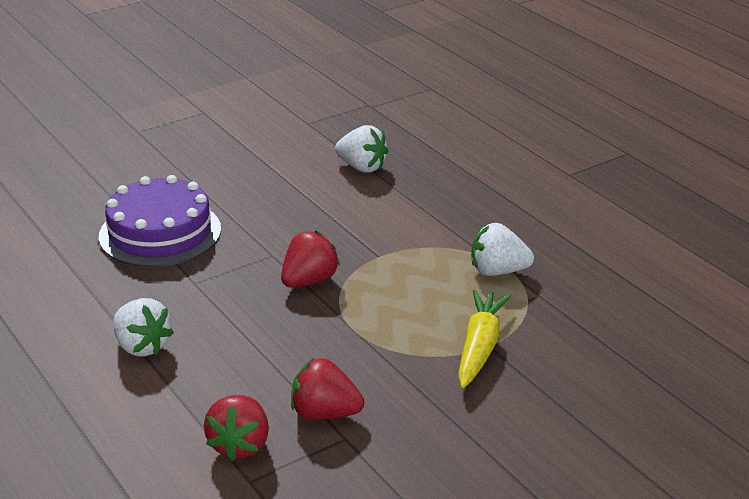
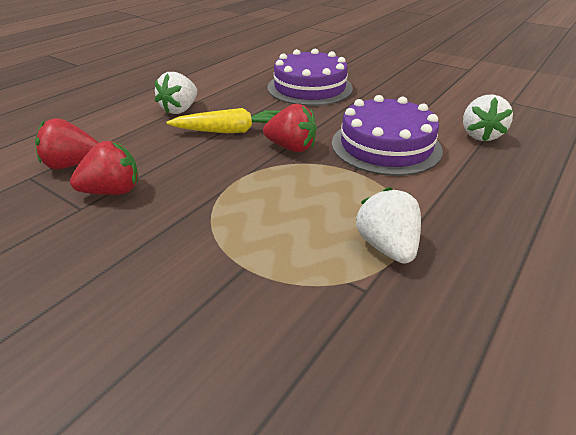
camera: 70 degrees right, 5 degrees up
(324, 413) = (113, 191): red strawberry -> red strawberry turned 75 degrees clockwise
(346, 224) = (386, 146): none -> purple cake
(479, 347) = (239, 260): yellow carrot -> yellow carrot (231, 131)

